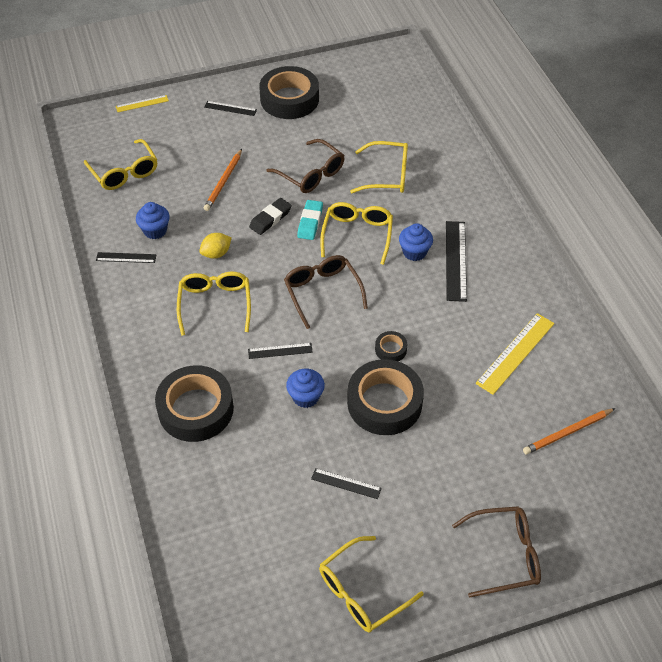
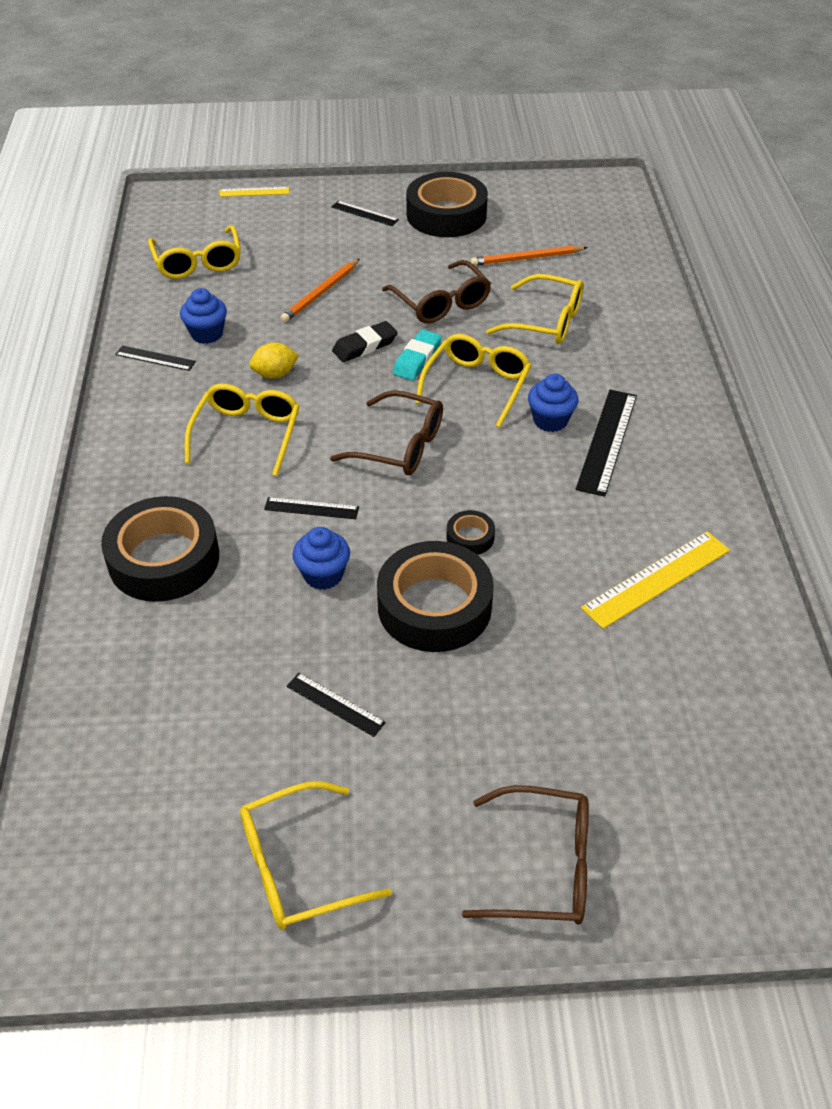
camera: 15 degrees right, 5 degrees down
(322, 292) = (400, 446): brown glasses -> brown glasses turned 120 degrees clockwise
(567, 433) = (703, 707): orange pencil -> orange pencil (526, 258)

